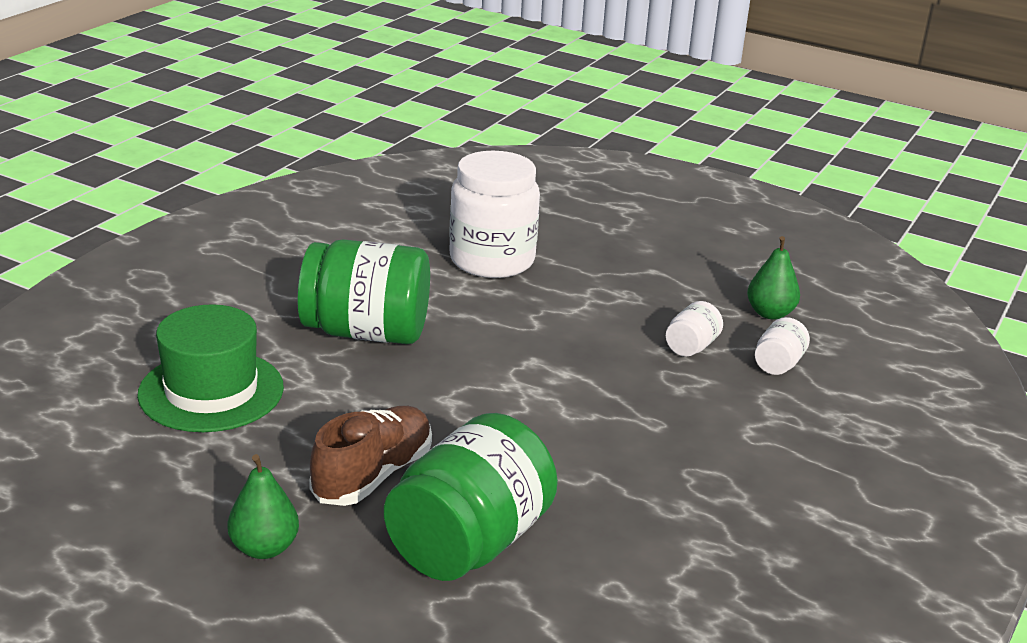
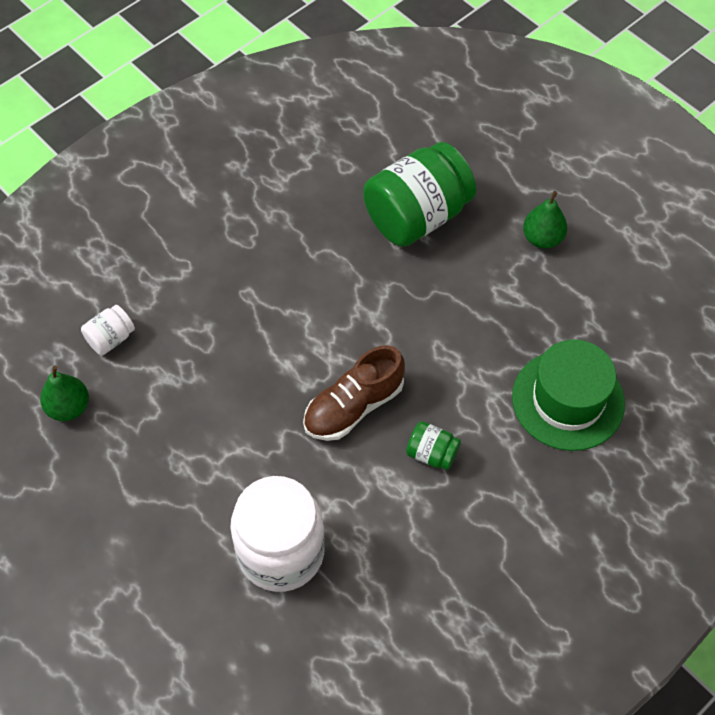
camera: 160 degrees left, 30 degrees up
(366, 332) = (432, 454): green jar -> green jar, size x0.45
(373, 475) = (463, 285): brown shoe -> brown shoe (353, 406)
(691, 347) = (167, 375): white jar -> none

